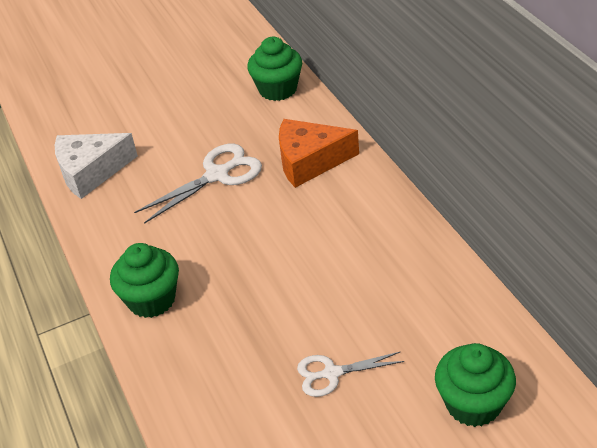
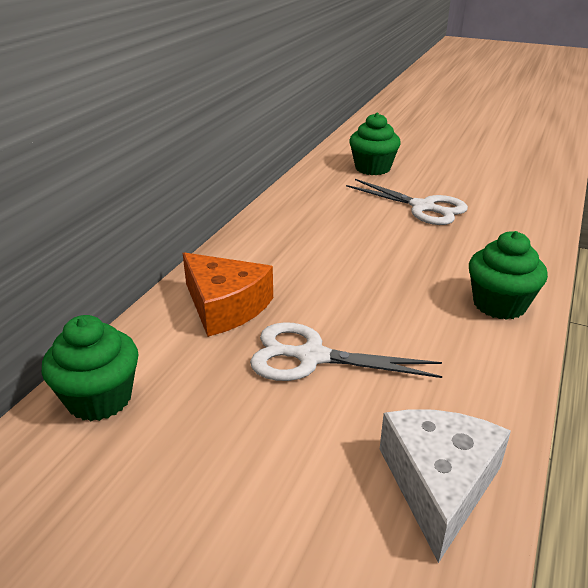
camera: 135 degrees left, 10 degrees down
(91, 172) = (439, 484): white cheese -> white cheese turned 105 degrees counterclockwise
(332, 373) = (423, 207): white scissors -> white scissors, size x1.58

